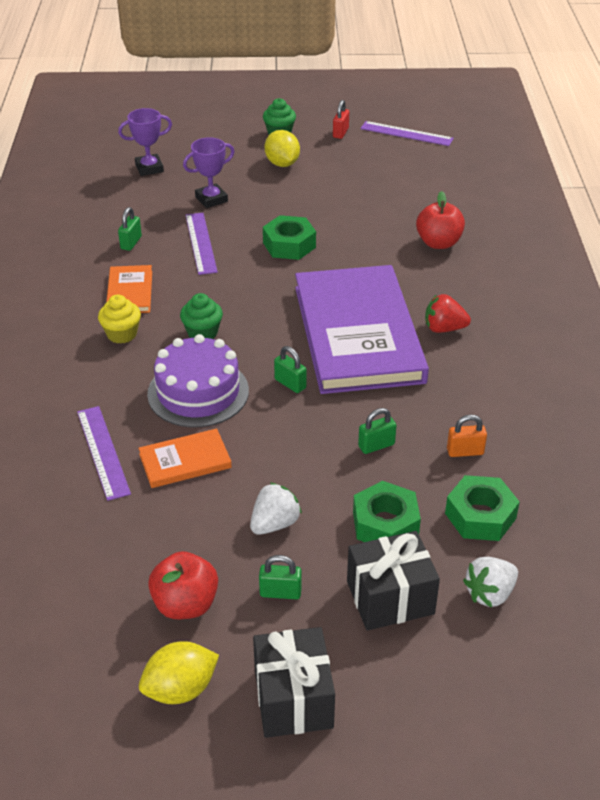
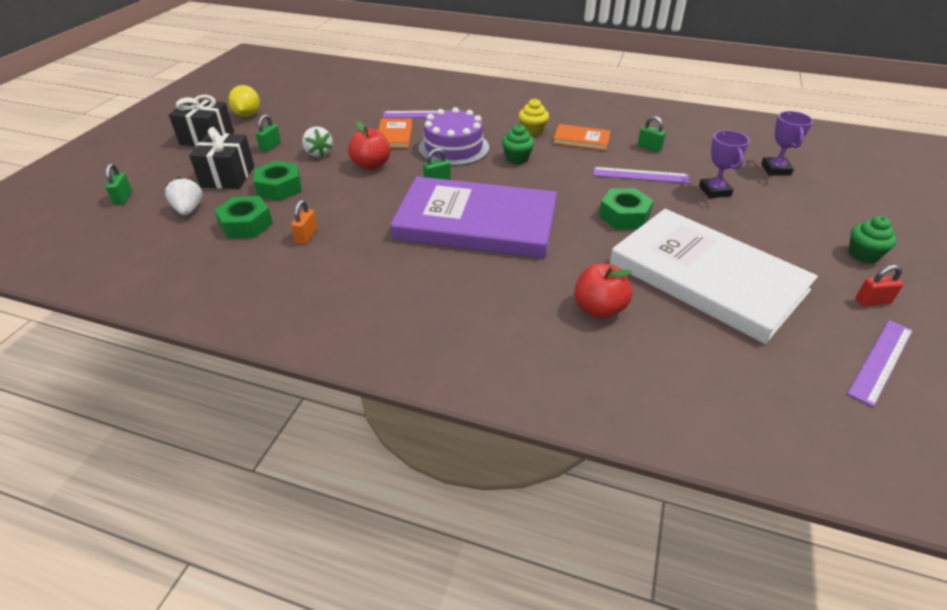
camera: 110 degrees right, 0 degrees up
(185, 604) = (293, 122): red apple -> red apple (371, 165)
(282, 164) = (786, 242): yellow lemon -> none
(340, 133) = (872, 301): red padlock -> red padlock turned 45 degrees counterclockwise
(359, 198) = (706, 277): none -> white book
(376, 445) = (347, 201): green padlock -> green padlock (123, 198)
(444, 328) = (455, 269): red strawberry -> none

